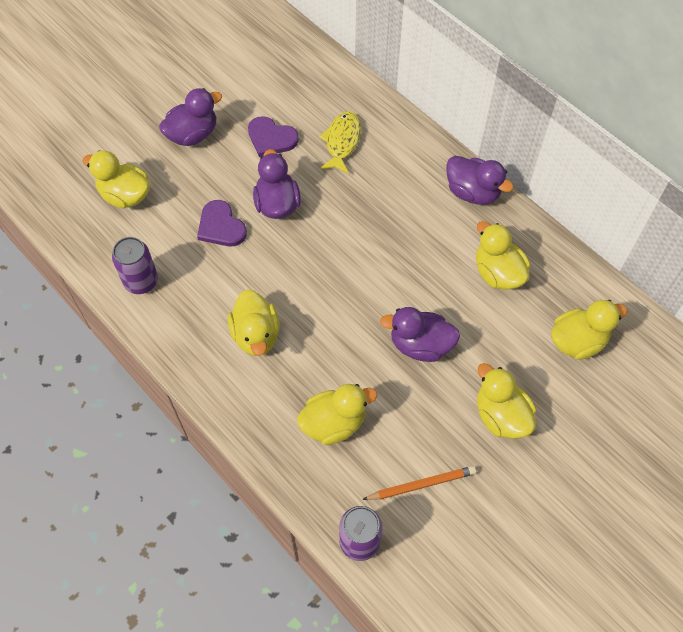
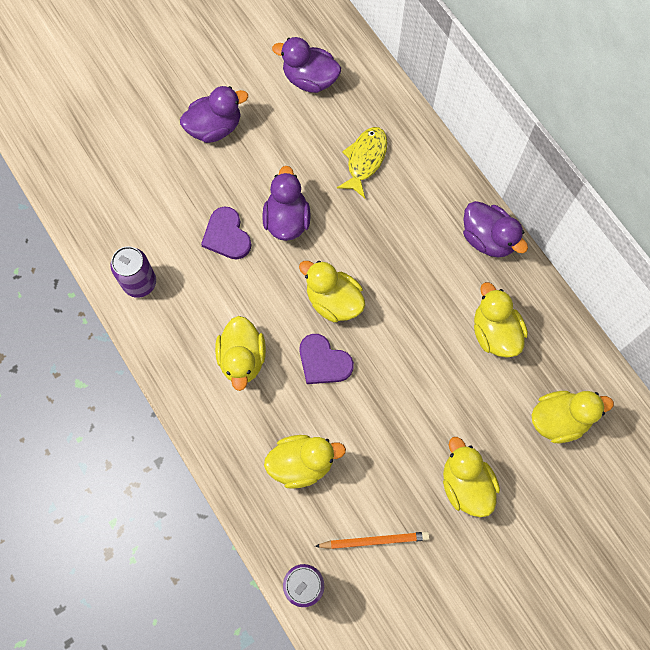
camera: 10 degrees right, 10 degrees up
(125, 195) = (137, 185): yellow duck -> yellow duck (333, 301)
(271, 138) = (293, 144): purple heart -> purple heart (323, 361)
(420, 345) = (401, 397): purple duck -> purple duck (310, 79)

